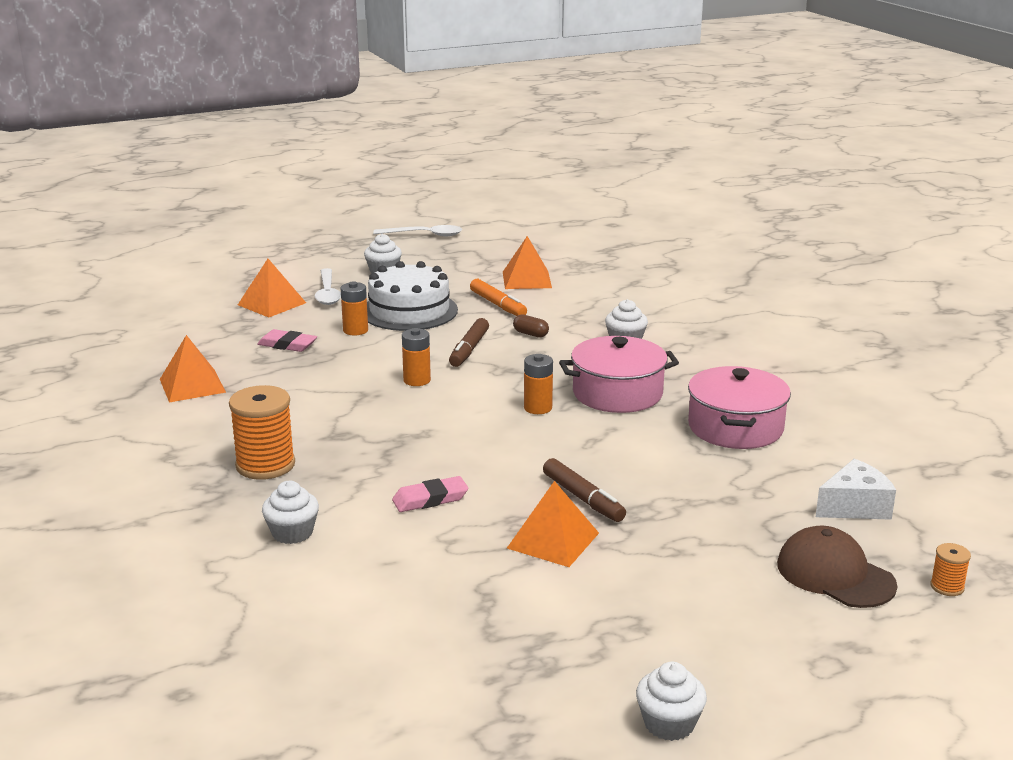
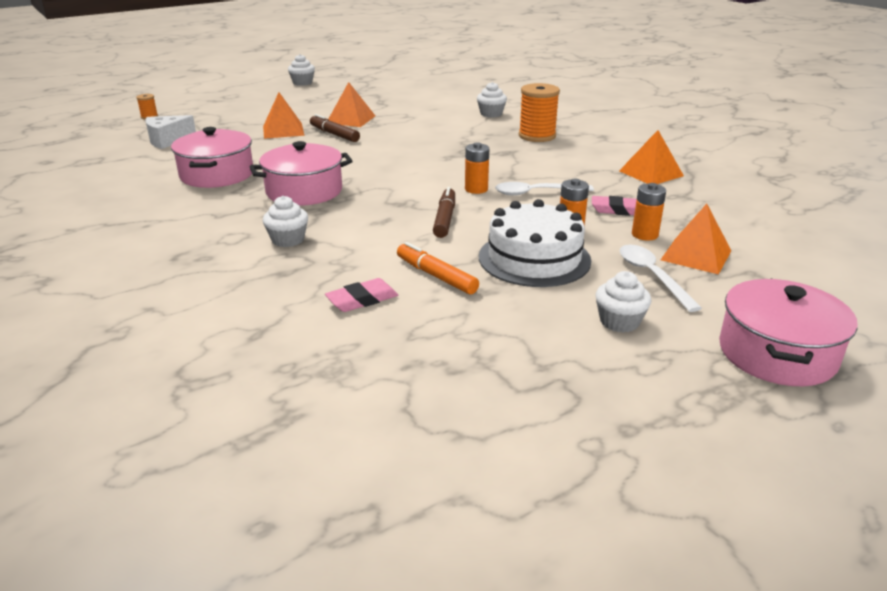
camera: 170 degrees right, 5 degrees up
(304, 252) = (777, 353): none -> pink pot
(424, 235) = (632, 430): white spoon -> white spoon (536, 193)
(430, 499) = (425, 129): pink eraser -> pink eraser (362, 300)
(527, 279) = (411, 324): orange pyramid -> orange pyramid (283, 130)
(530, 334) = (388, 240): brown capsule -> none
(538, 408) = (369, 177): orange battery -> orange battery (644, 235)
(835, 574) = (204, 117): brown cap -> none

